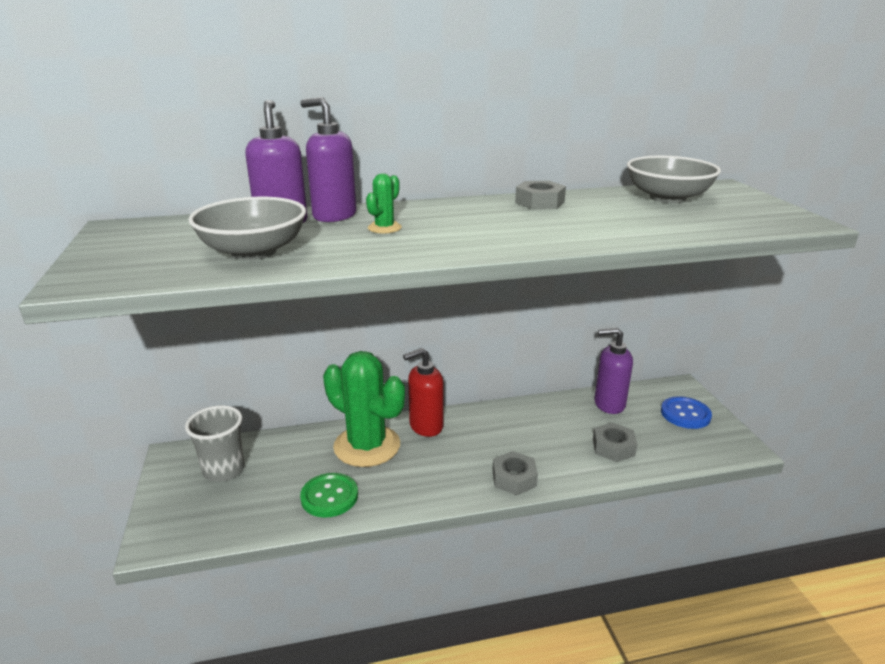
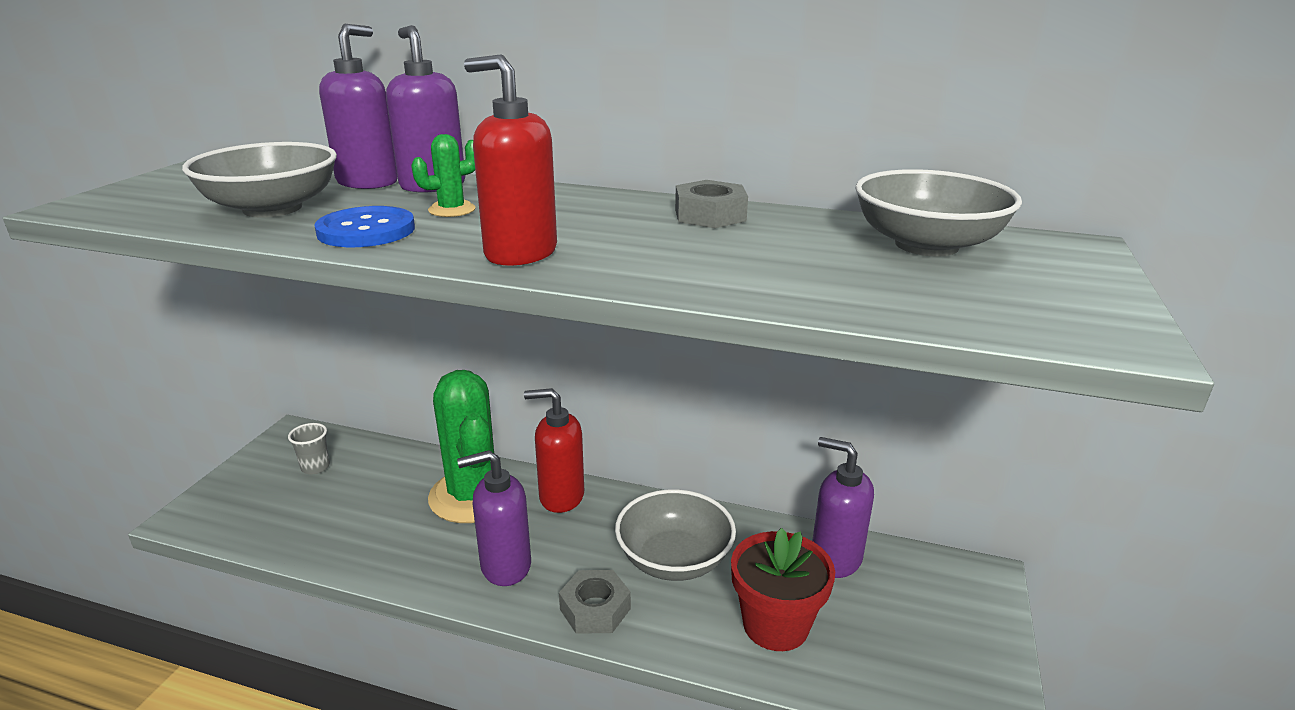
camera: 30 degrees right, 0 degrees up
(224, 470) = (315, 467): grey cup -> grey cup, size x0.57
(329, 496) = (376, 539): green button -> none
(435, 477) = (505, 566): none -> purple soap dispenser
(484, 243) = (520, 253): none -> red soap dispenser
(529, 436) = (674, 559): none -> grey bowl
(613, 447) = (775, 625): grey nut -> red flower pot
(685, 414) = (946, 622): blue button -> blue button (366, 230)

